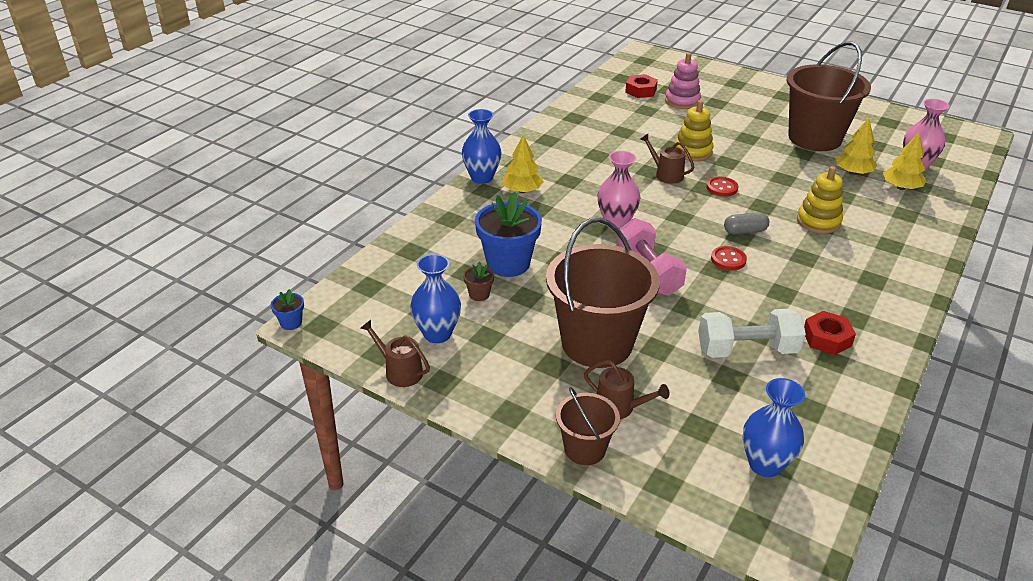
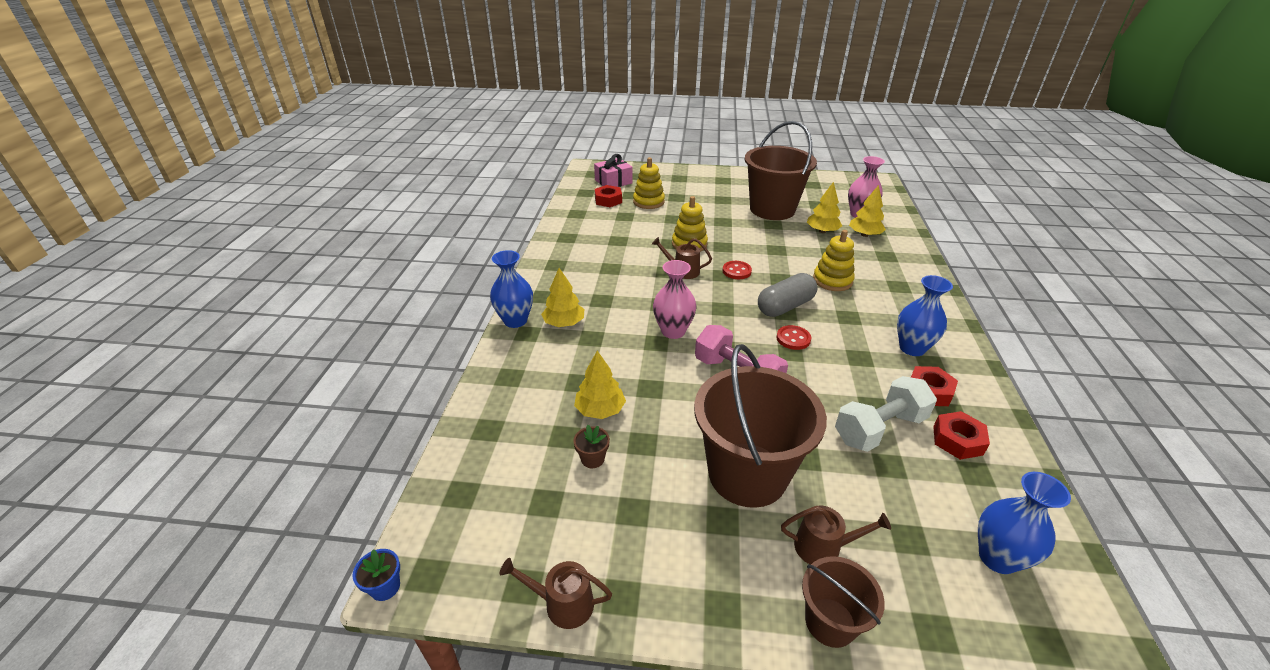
camera: 25 degrees left, 0 degrees up
(437, 334) = (577, 529): blue vase -> blue vase (912, 348)
(508, 263) = (600, 410): blue flower pot -> yellow tree
(660, 73) = (613, 181): none -> pink gift
(682, 101) = (648, 202): pink stacking toy -> yellow stacking toy
(745, 231) = (785, 306): grey capsule -> grey capsule, size x1.62
(815, 381) = (957, 440): none -> red nut

